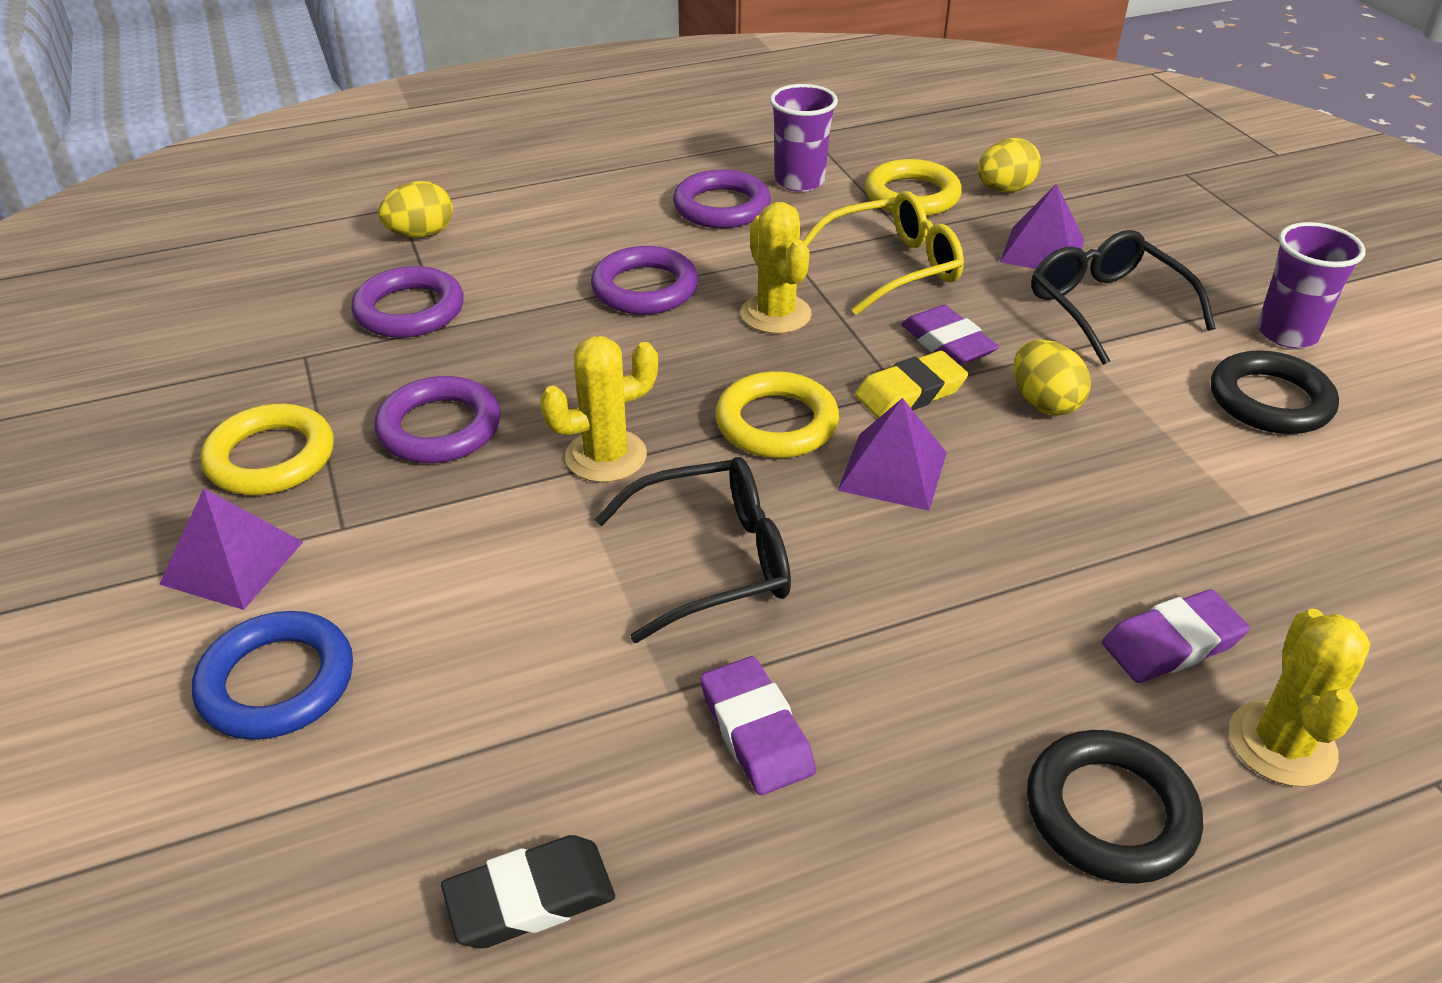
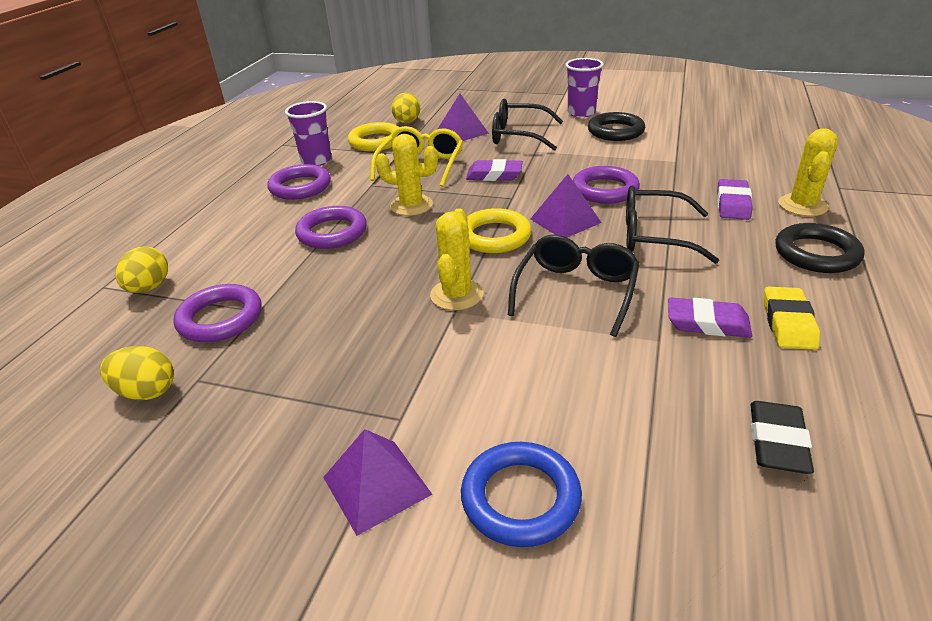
camera: 50 degrees left, 5 degrees down
(271, 457) = (287, 430): yellow ring -> none
(439, 428) = (355, 345): purple ring -> purple ring (604, 190)
(910, 392) = (516, 196): yellow eraser -> yellow eraser (788, 323)
(949, 584) = (654, 236): none -> black glasses
(1044, 403) = (562, 171): yellow egg -> yellow egg (147, 392)
(1281, 744) = (802, 205): yellow cactus -> yellow cactus turned 60 degrees clockwise

